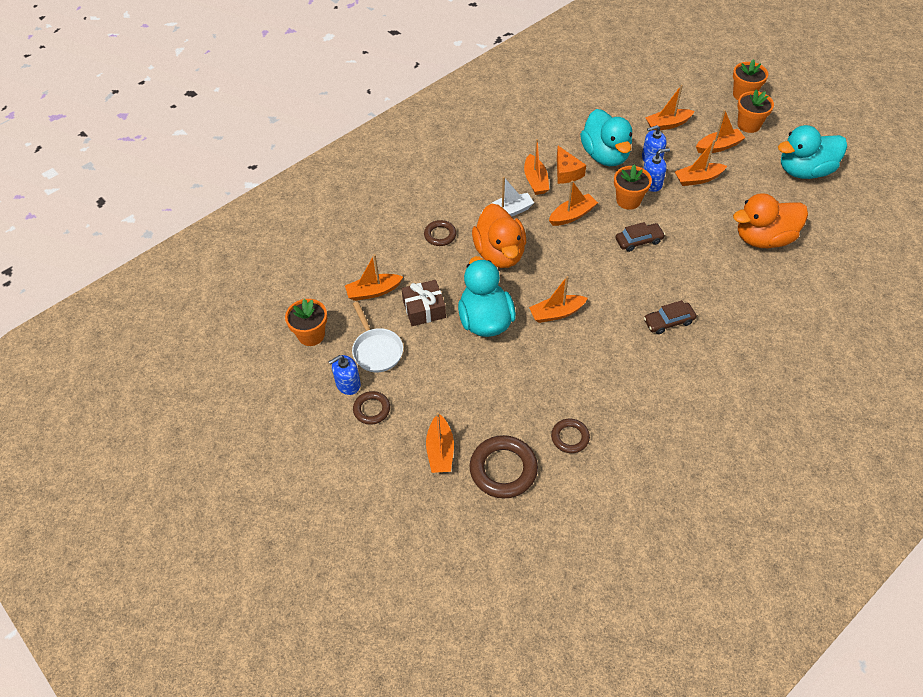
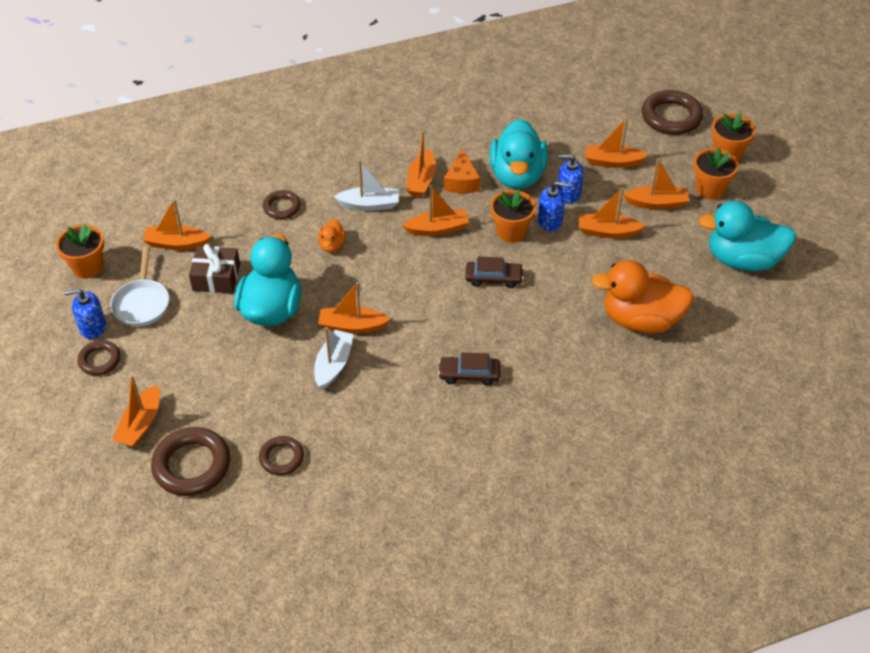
camera: 20 degrees right, 5 degrees down
(499, 253) = (332, 245): orange duck -> orange duck, size x0.45
(562, 349) = (333, 365): none -> white boat
(687, 78) = (671, 117): none -> brown ring

